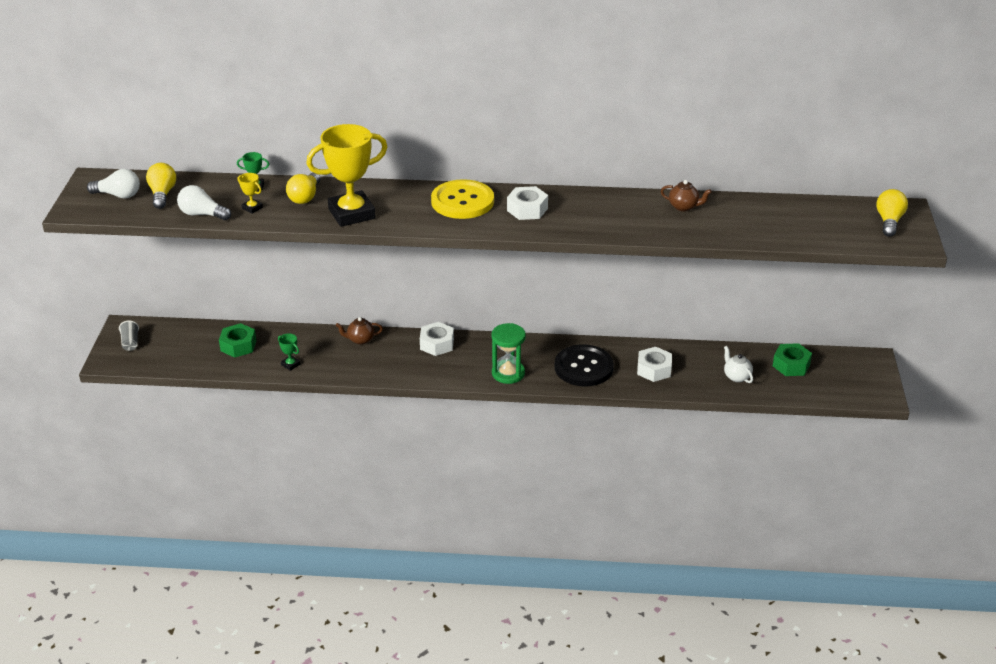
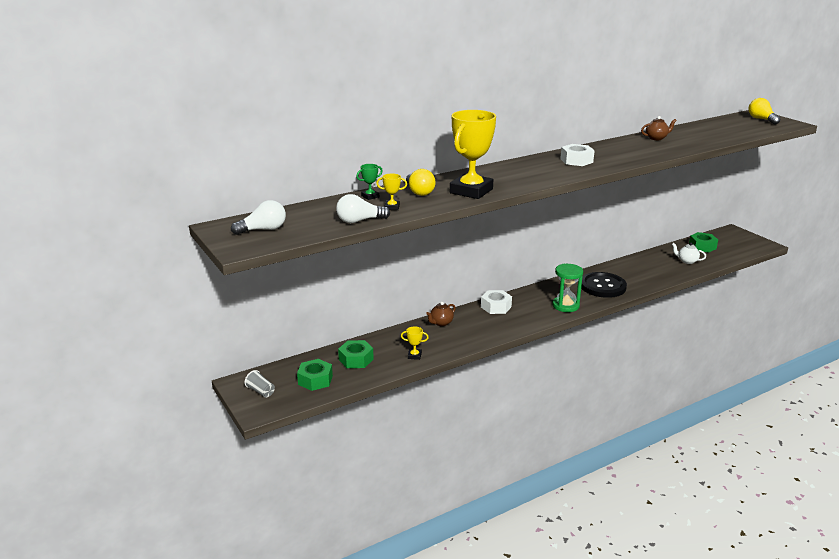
camera: 35 degrees left, 10 degrees down
(162, 194) = (302, 219): yellow light bulb -> none
(182, 351) = (315, 380): none -> green nut
(290, 364) = (414, 356): green trophy -> yellow trophy
(462, 201) = (530, 167): yellow button -> none
(654, 369) = (641, 273): white nut -> none

